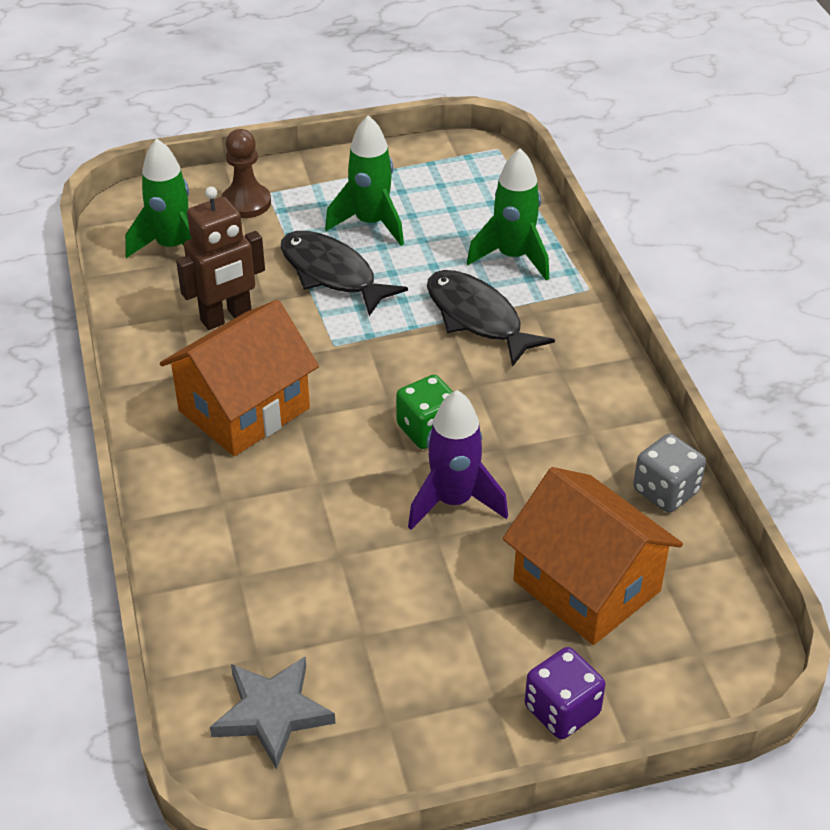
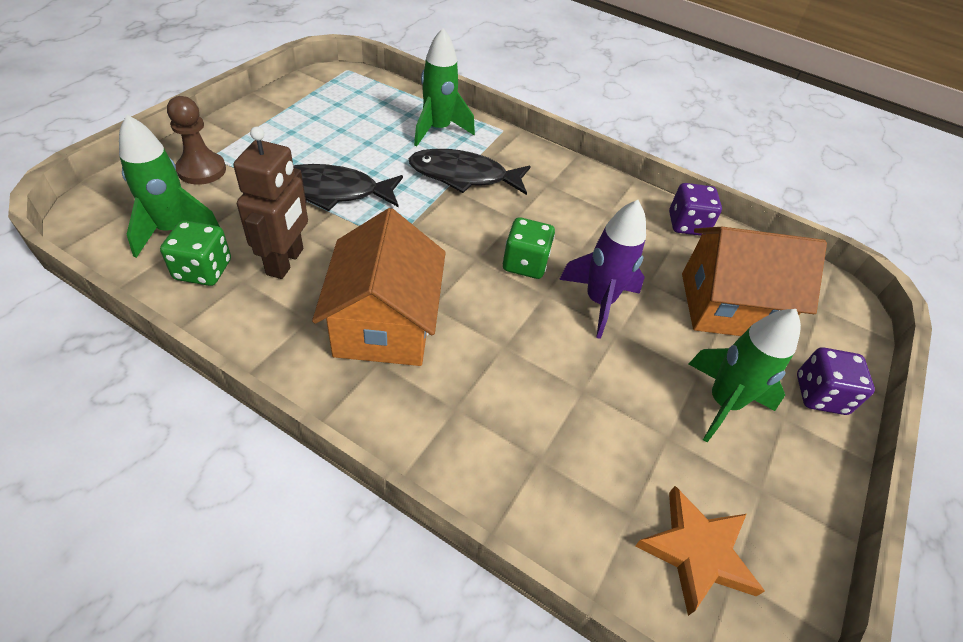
camera: 50 degrees left, 5 degrees up
(161, 292) = (203, 270): none -> green dice
(272, 713) = (696, 552): grey star -> orange star
(371, 223) = (319, 146): green rocket -> green rocket (722, 403)
(665, 491) = (687, 224): grey dice -> purple dice

